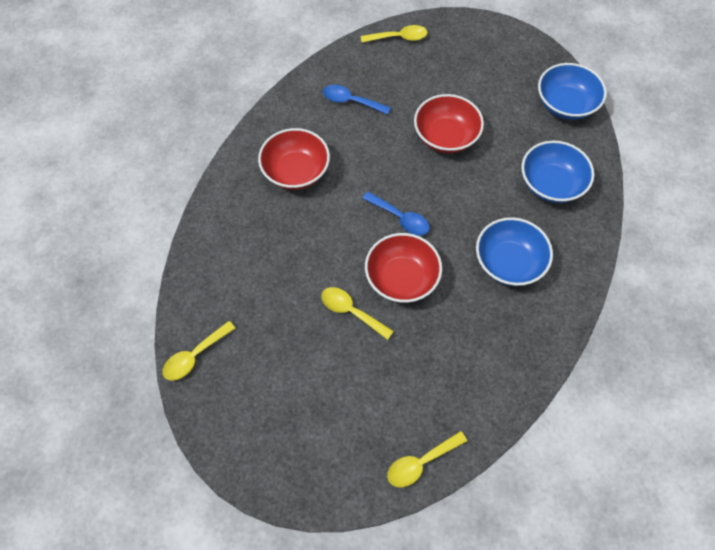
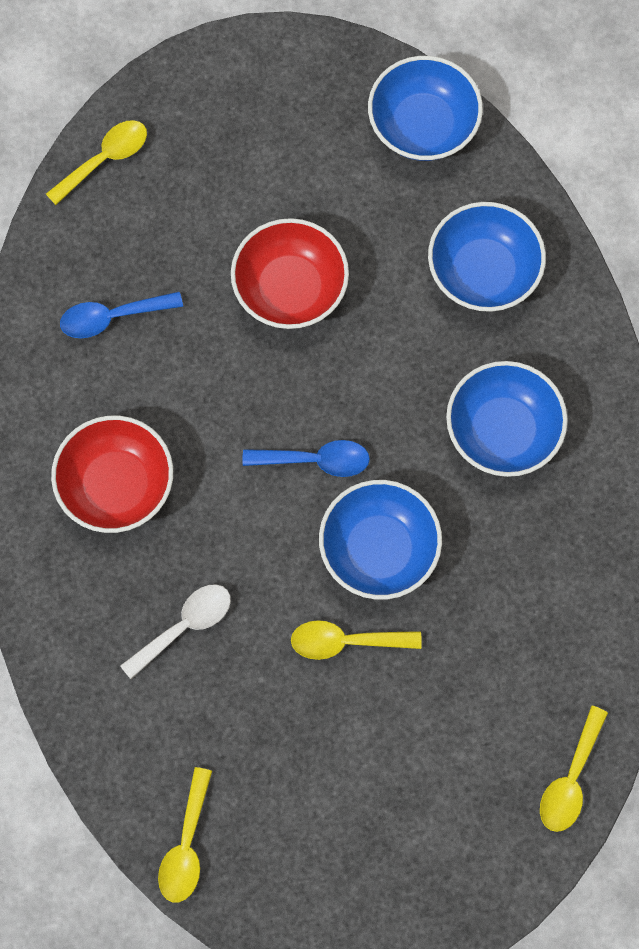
camera: 35 degrees left, 10 degrees up
(277, 253) = (184, 626): none -> white spoon
(401, 278) = (379, 549): red bowl -> blue bowl

